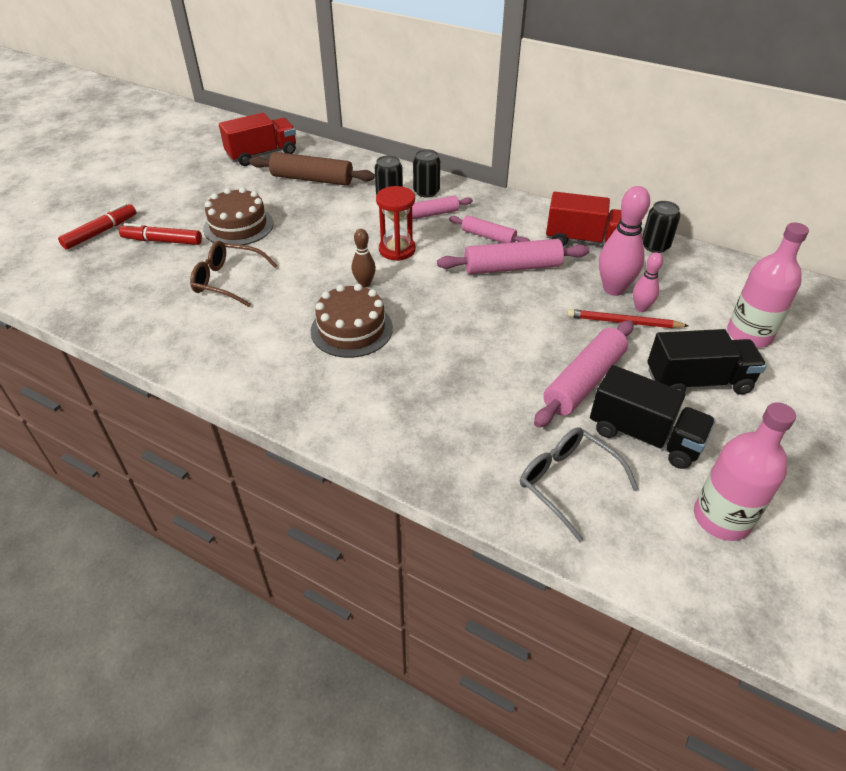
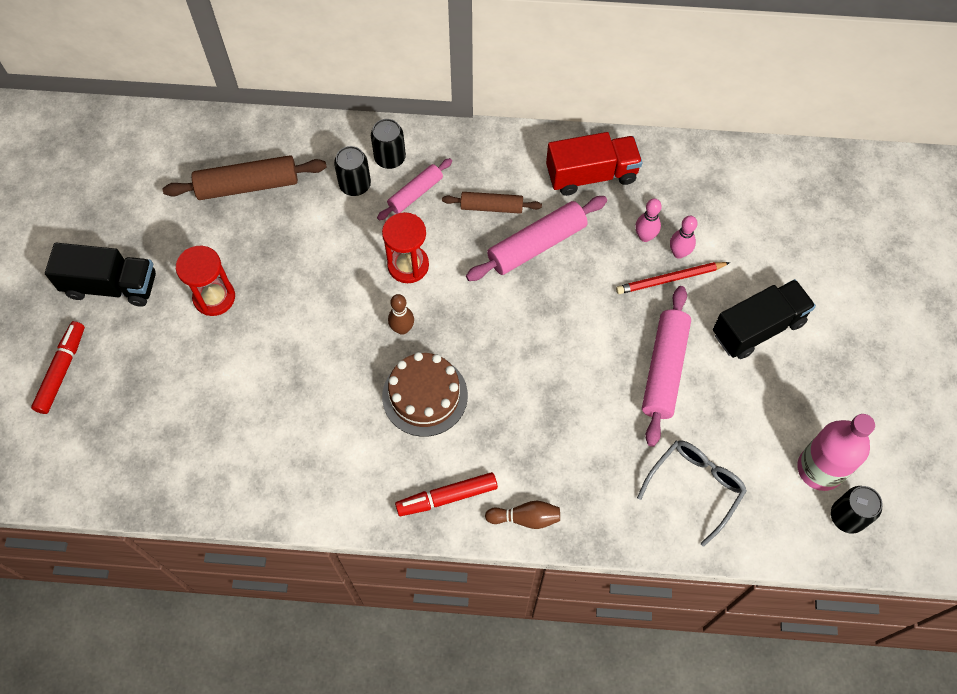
camera: 25 degrees left, 20 degrees up
(162, 241) = (144, 355): red marker -> red marker (447, 497)
(228, 281) = (259, 383): brown glasses -> none
(238, 226) = (214, 297): brown cake -> red hourglass
(262, 154) = (159, 163): red truck -> none
(380, 444) = (525, 518): none -> brown bowling pin
(488, 237) = (491, 207): pink rolling pin -> brown rolling pin
(568, 483) = (695, 487): grey glasses -> grey glasses turned 105 degrees clockwise
(613, 289) = (645, 236): pink bowling pin -> pink bowling pin, size x0.56
(644, 436) = (735, 410): black truck -> black truck (111, 286)
(655, 246) = (661, 156): black can -> black can (847, 516)
(749, 335) = (783, 250): pink bottle -> none

